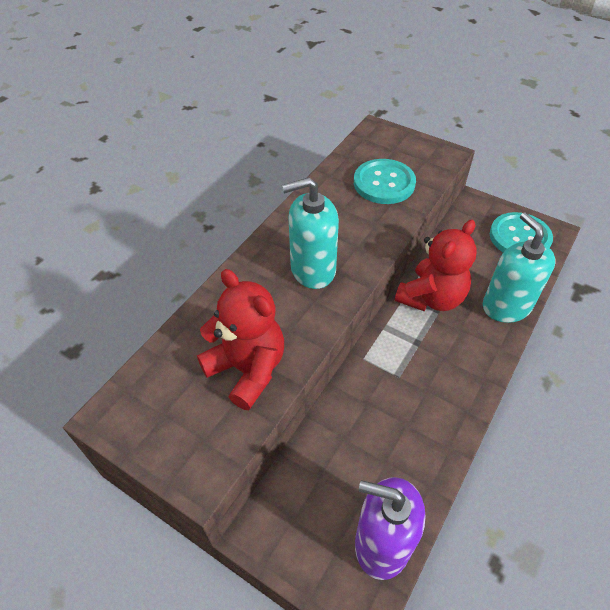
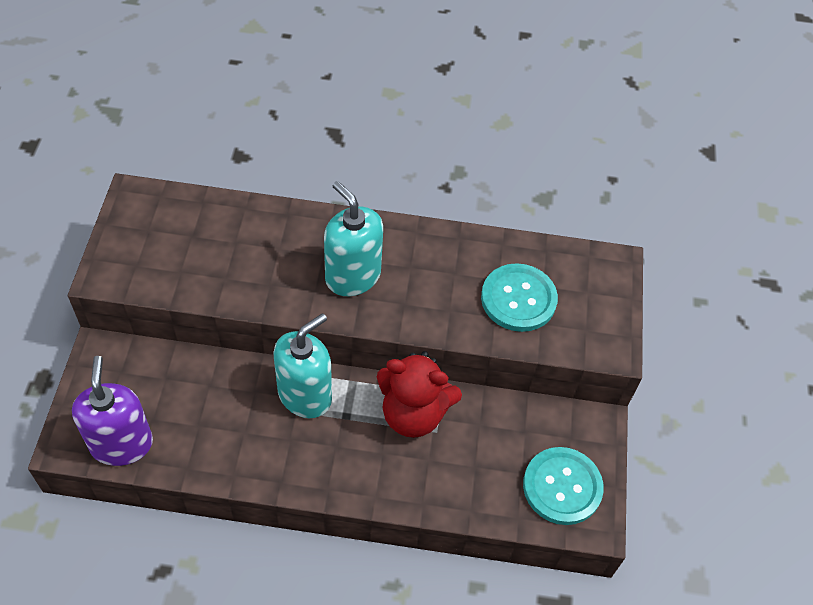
camera: 60 degrees right, 5 degrees up
(247, 369) = (214, 268): red teddy bear -> none
(506, 306) = (438, 492): turquoise soap dispenser -> turquoise soap dispenser (305, 395)

